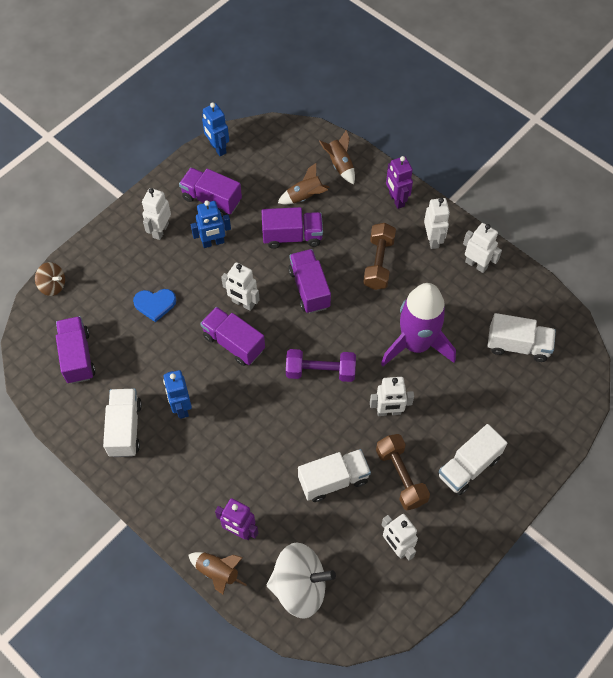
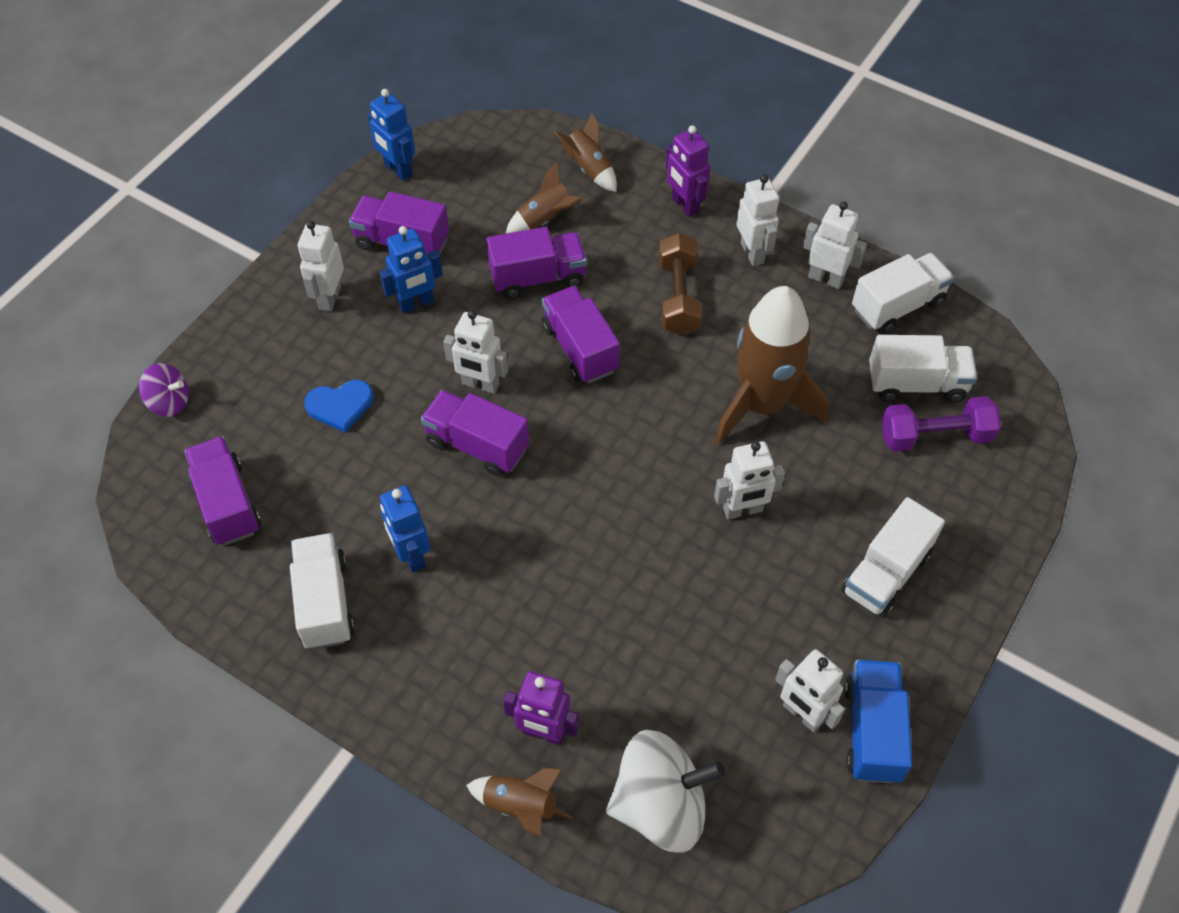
camera: 10 degrees left, 5 degrees down
(53, 285) = (169, 402): brown spinning top -> purple spinning top
(320, 371) = (623, 467): purple dumbbell -> purple dumbbell (935, 436)
(333, 480) = (679, 628): white truck -> white truck (897, 306)
(401, 476) = (784, 605): brown dumbbell -> none
(416, 344) = (762, 405): purple rocket -> brown rocket
(436, 564) = (872, 731): none -> blue truck

